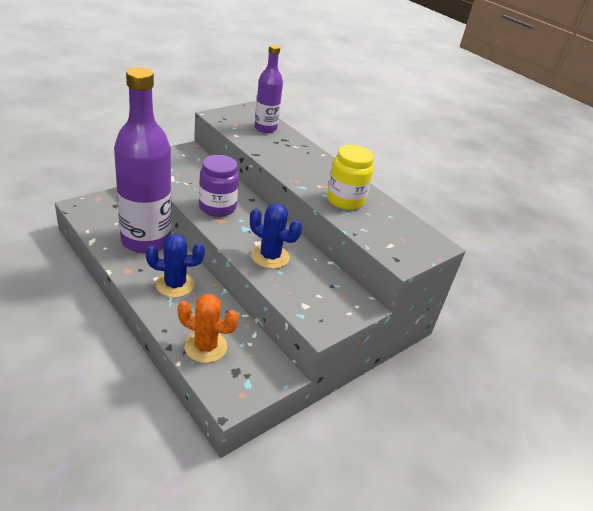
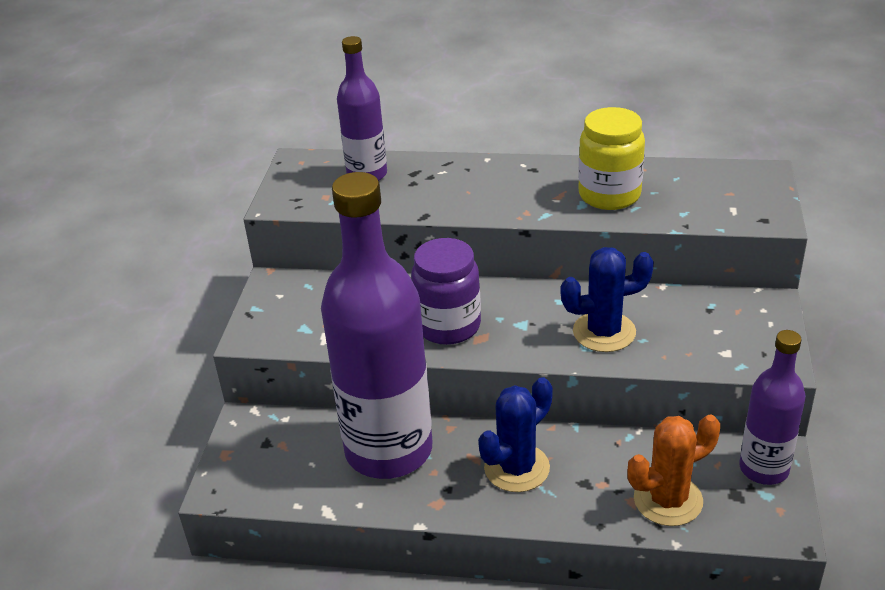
camera: 35 degrees left, 0 degrees up
(266, 374) = (764, 469): none -> purple bottle

